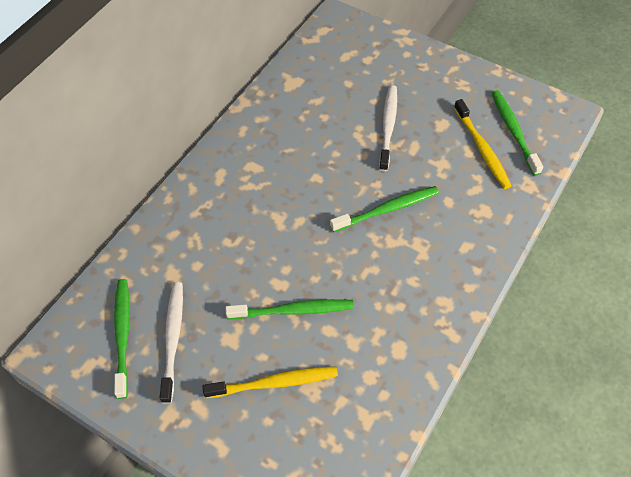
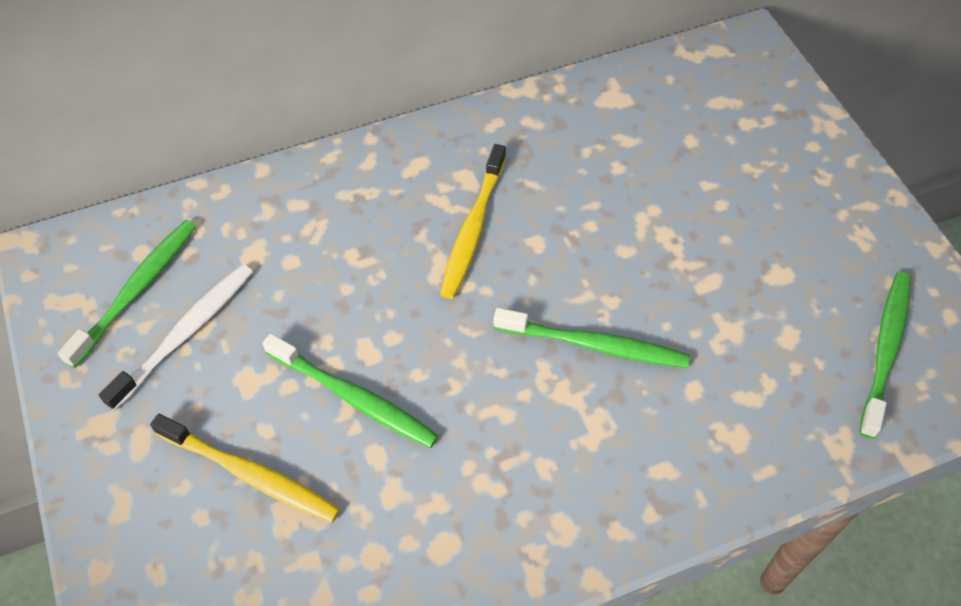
camera: 35 degrees right, 0 degrees up
(388, 126) = (696, 231): white toothbrush -> none
(482, 149) = (811, 346): yellow toothbrush -> yellow toothbrush (472, 229)

